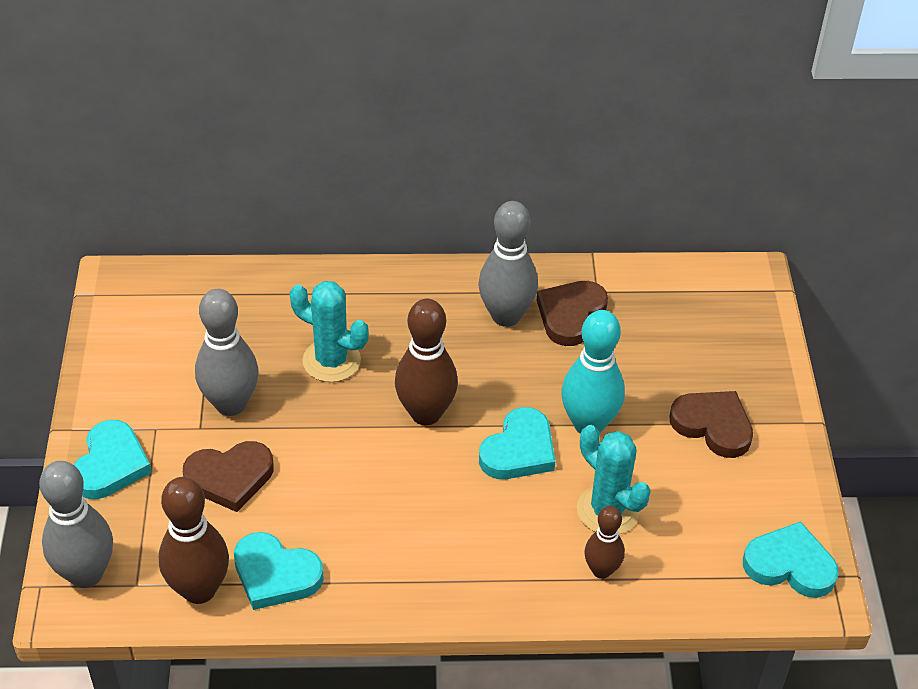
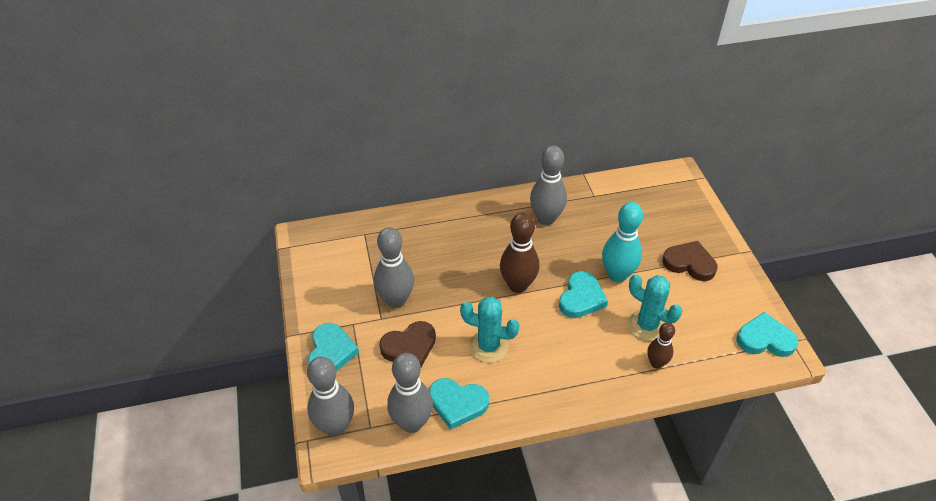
camera: 10 degrees left, 0 degrees up
(199, 589) = (412, 423): brown bowling pin -> grey bowling pin
(331, 361) = (450, 263): turquoise cactus -> turquoise cactus (488, 346)
(571, 315) = (584, 212): brown heart -> none

